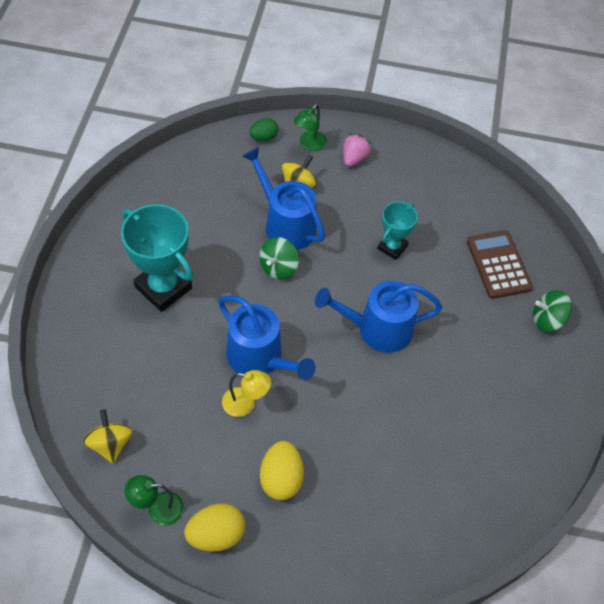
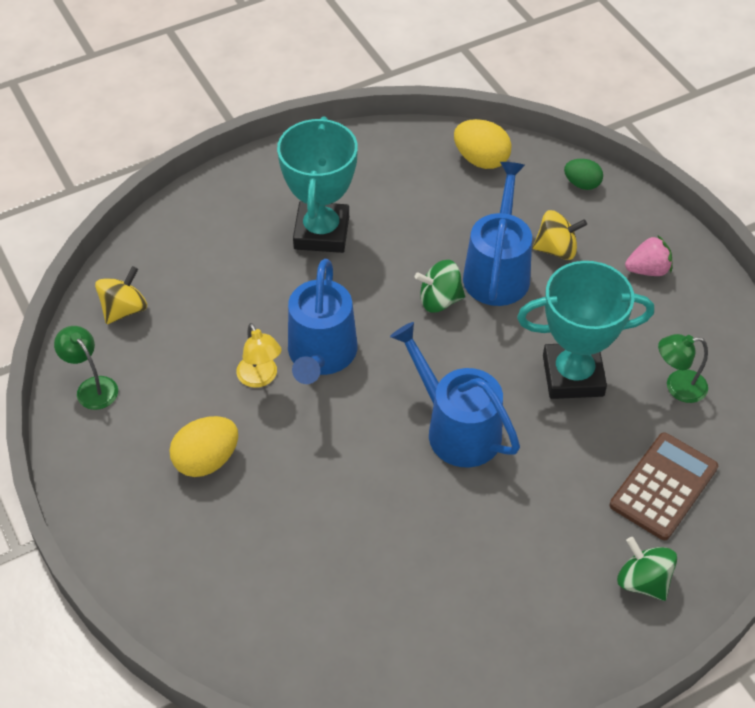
camera: 55 degrees right, 5 degrees down
(216, 535) = (104, 448): yellow egg -> yellow egg (481, 160)
(309, 145) = (618, 224): green lamp -> green lamp (677, 387)
(392, 247) = (573, 376): turquoise trophy -> turquoise trophy, size x1.75

